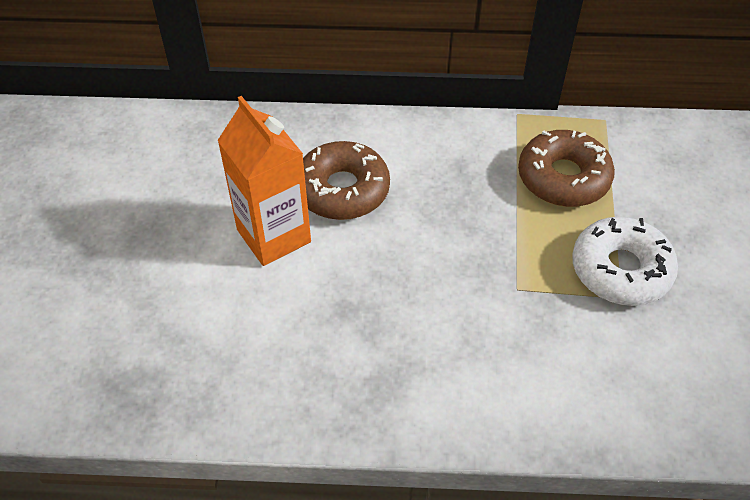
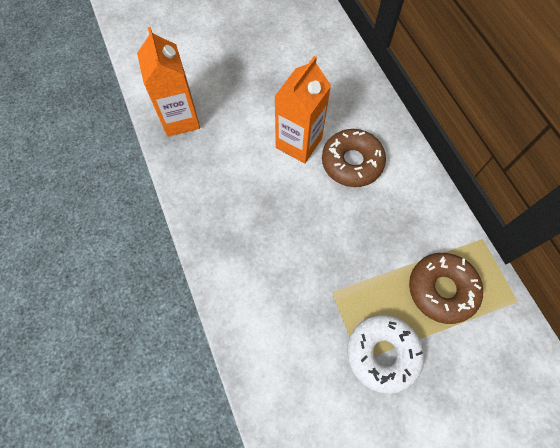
camera: 65 degrees right, 15 degrees up
(122, 375) = (180, 119): none -> orange carton

